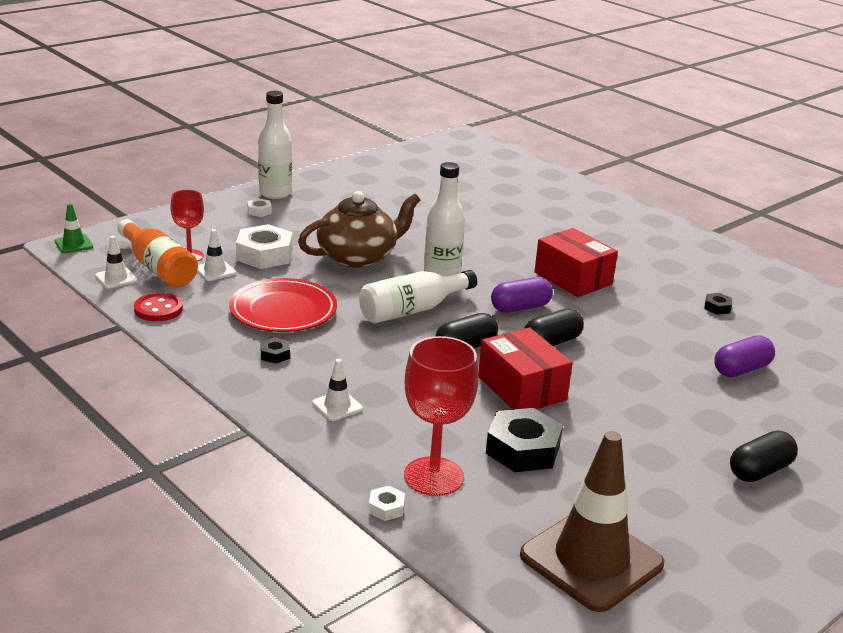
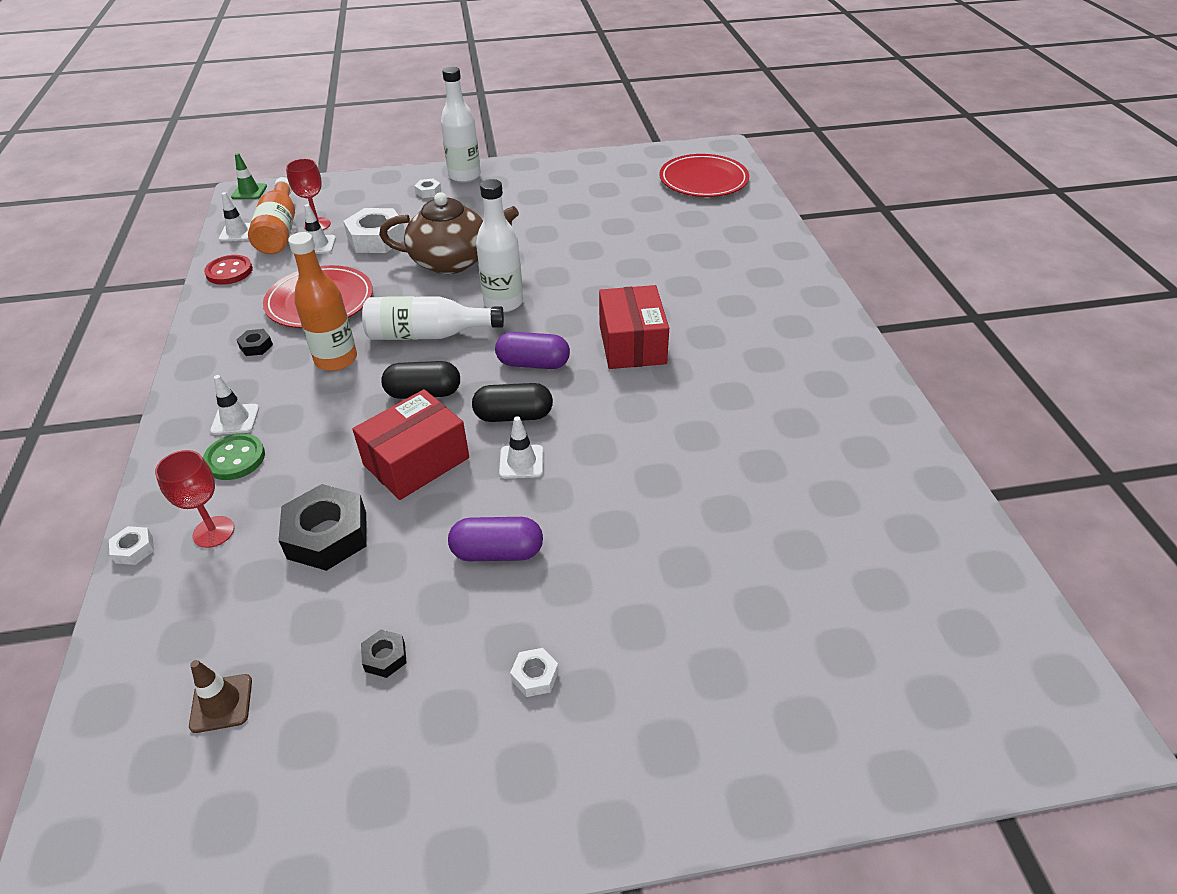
camera: 35 degrees right, 15 degrees up
(361, 345) = (336, 359): none -> orange bottle
(378, 429) = (235, 459): none -> green button
(433, 476) = (213, 532): red goblet -> red goblet, size x0.61
(480, 161) = (703, 180): none -> red plate
(522, 388) = (416, 461): red box -> red box turned 45 degrees clockwise
(591, 560) = (221, 703): brown traffic cone -> brown traffic cone, size x0.42
(595, 367) = (521, 462): none -> white traffic cone
(717, 307) = (755, 432): black nut -> black nut (385, 657)
(741, 369) = (683, 527): purple capsule -> purple capsule (497, 552)
(760, 470) = (535, 676): black capsule -> white nut

